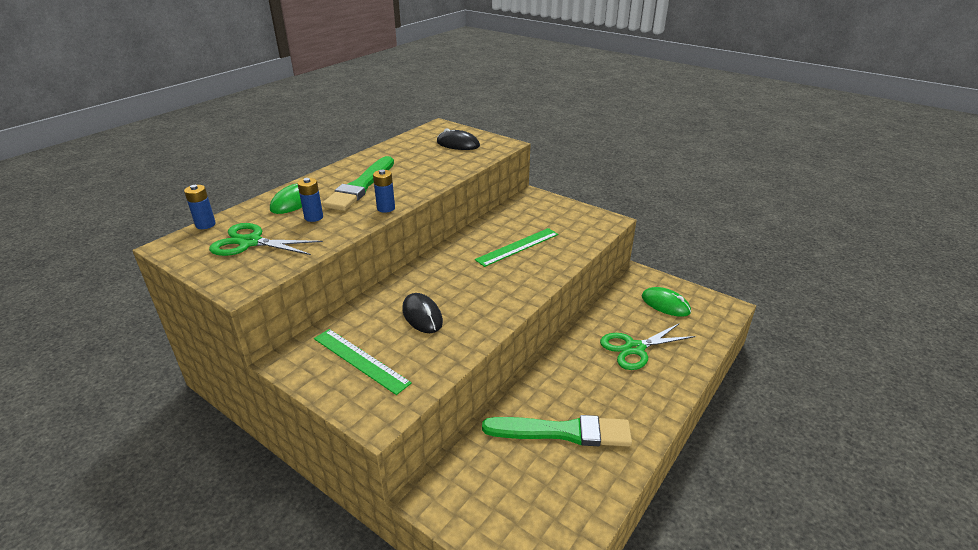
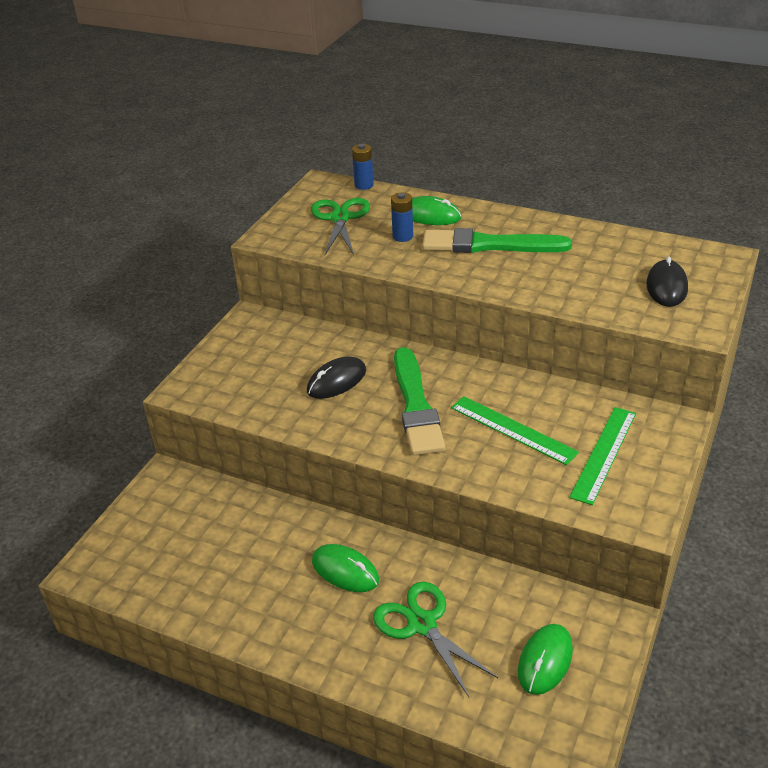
camera: 80 degrees right, 5 degrees up
(360, 360) = (257, 359): green ruler -> green ruler (603, 454)
(386, 208) = (443, 275): blue battery -> none
(562, 432) = (256, 563): green brush -> green brush (416, 406)
(580, 379) = (345, 571): none -> green mouse

